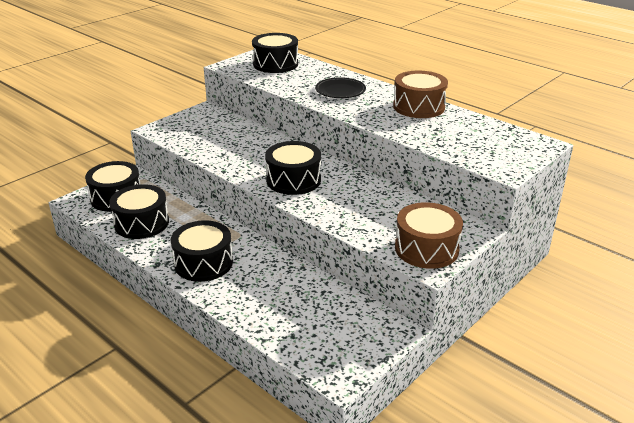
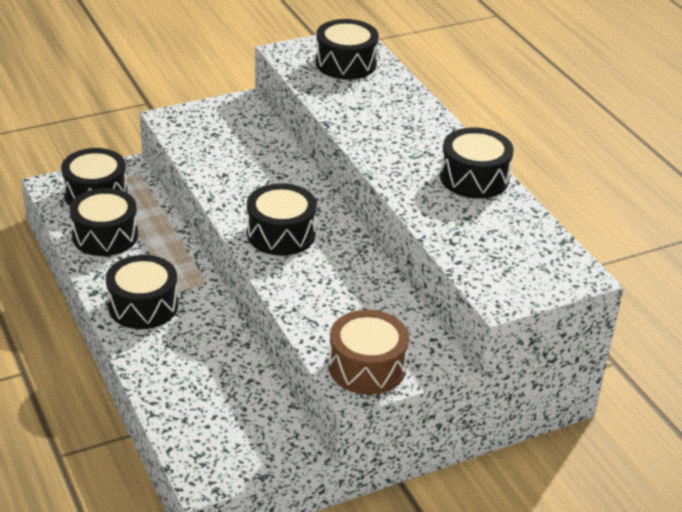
camera: 20 degrees right, 5 degrees up
(340, 91) = (395, 127): black plate -> none
(419, 107) = (474, 178): brown drum -> black drum

